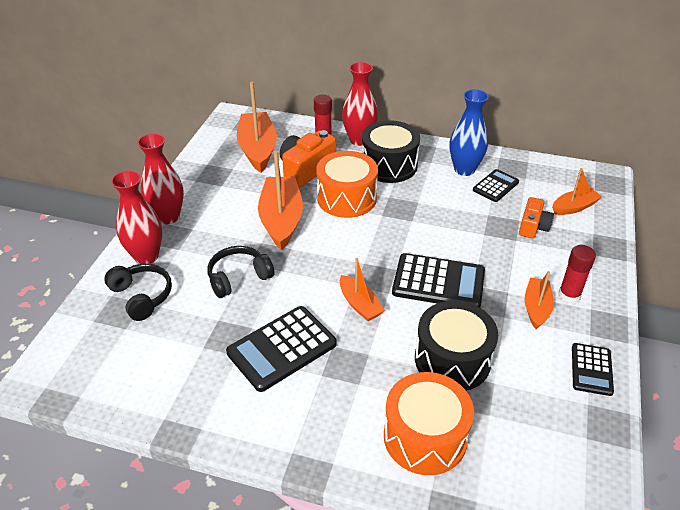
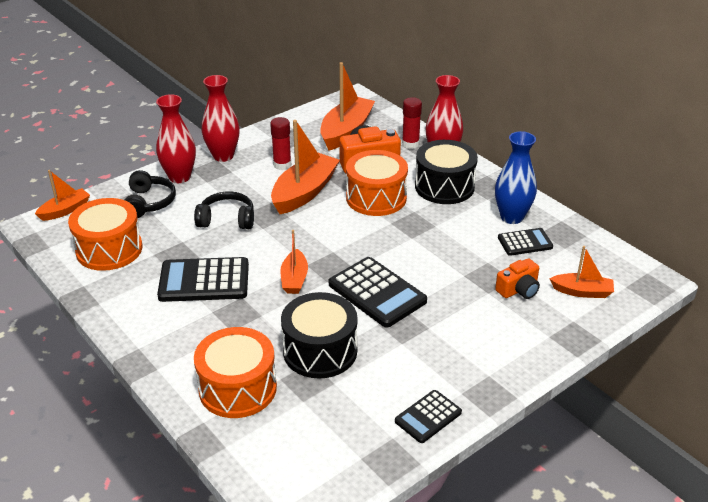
camera: 35 degrees right, 5 degrees down
(151, 365) = (109, 249): none -> orange drum
(536, 308) = (438, 350): orange boat -> orange boat (65, 210)
(569, 295) = (481, 356): red glue stick -> red glue stick (282, 165)

